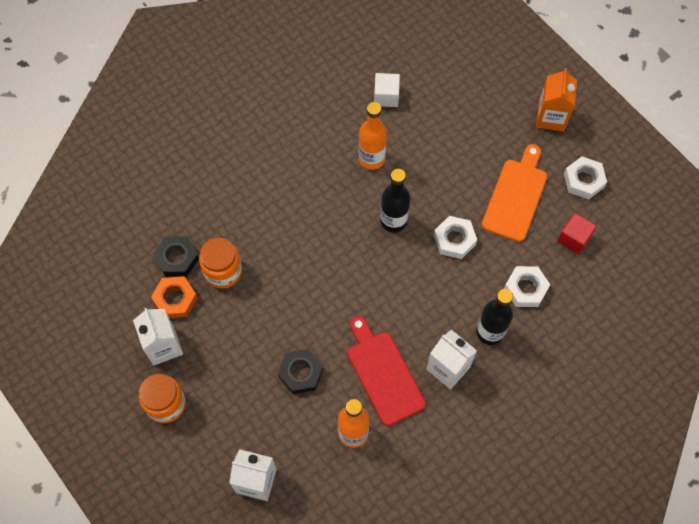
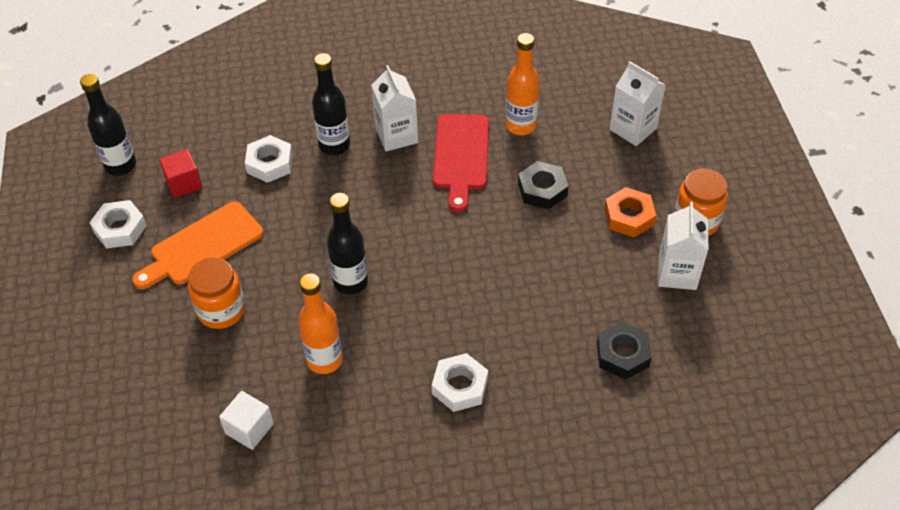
camera: 150 degrees left, 15 degrees down
(175, 299) = (644, 312): orange nut -> orange nut (629, 217)
(223, 271) = (574, 317): orange jar -> orange jar (221, 310)
(454, 239) = (301, 235): white nut -> white nut (460, 386)
(551, 117) = (86, 308): orange carton -> none
(633, 229) = (120, 165): none -> black bottle

